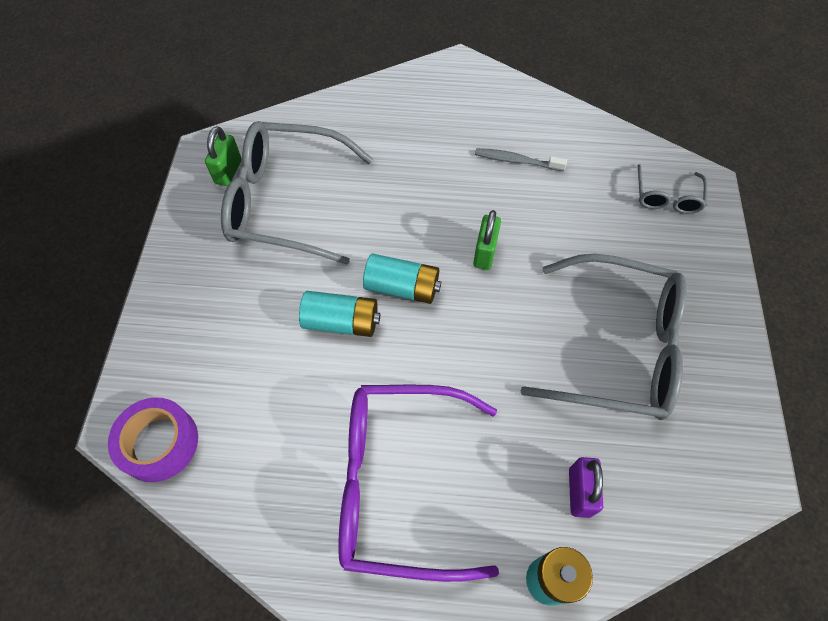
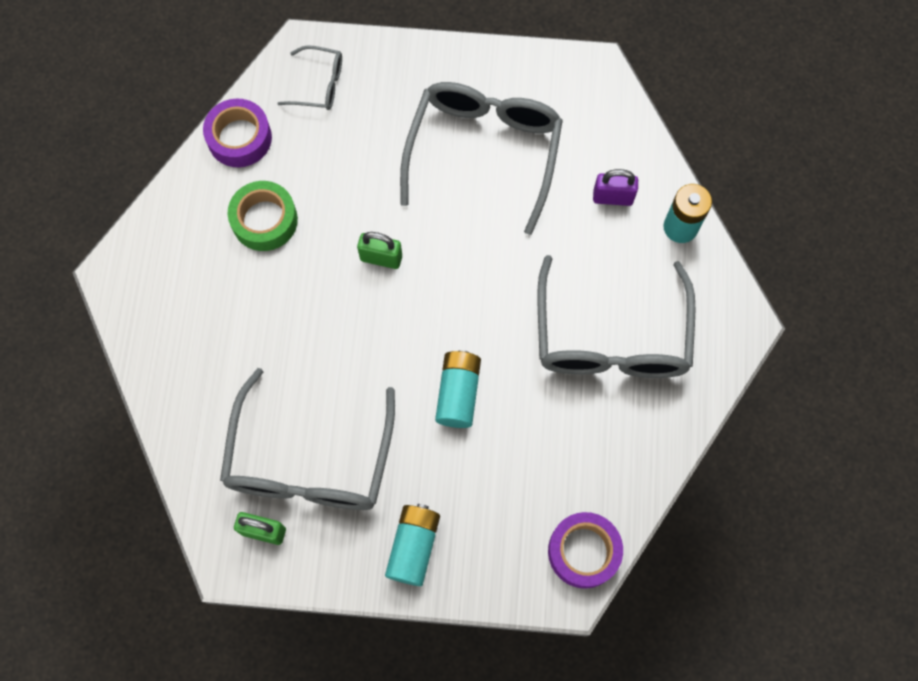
camera: 90 degrees left, 10 degrees up
(401, 483) = (611, 335): purple glasses -> grey glasses
(402, 287) = (420, 337): turquoise battery -> turquoise battery (413, 547)
(516, 161) = (264, 220): grey toothbrush -> green tape
(597, 139) = (239, 138): none -> purple tape

